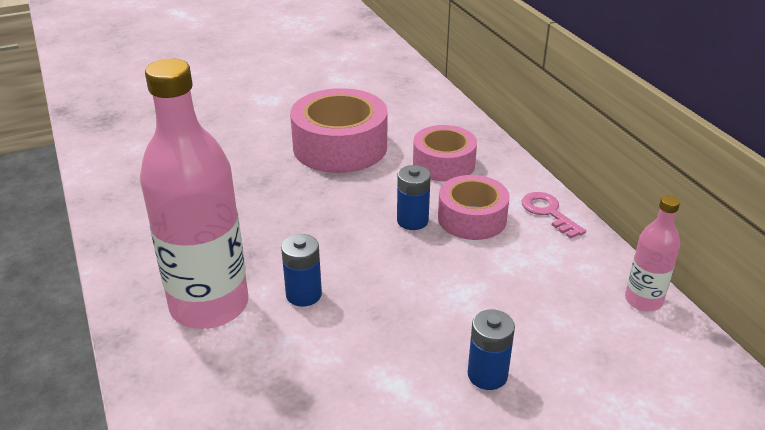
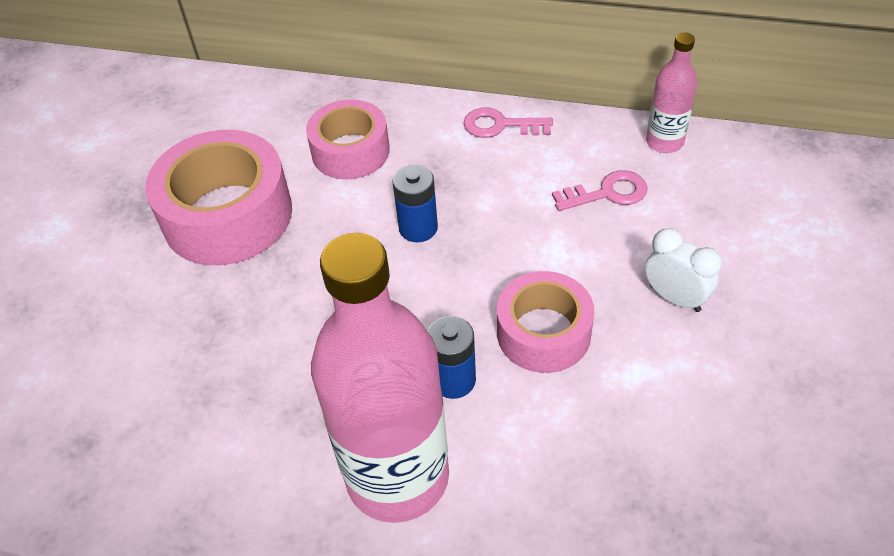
camera: 50 degrees left, 15 degrees up
(472, 218) = (457, 182): pink tape -> pink tape (543, 333)
(487, 375) = (675, 298): blue battery -> white clock
(550, 293) = (607, 193): none -> pink key

